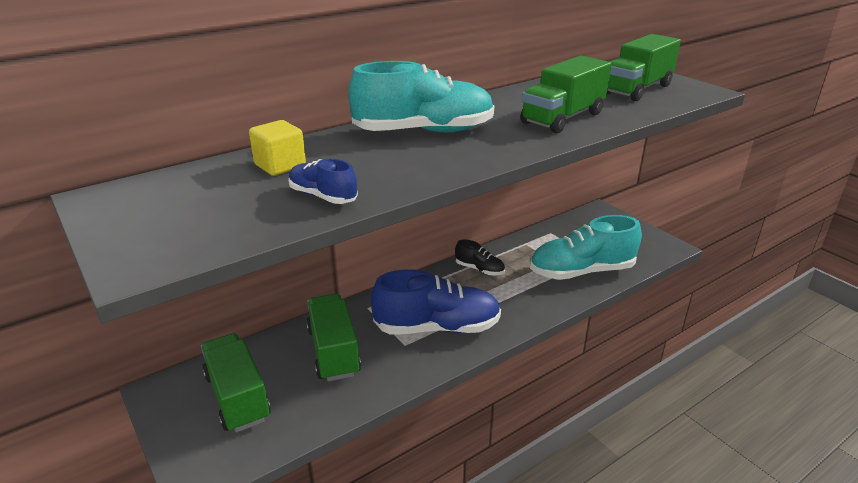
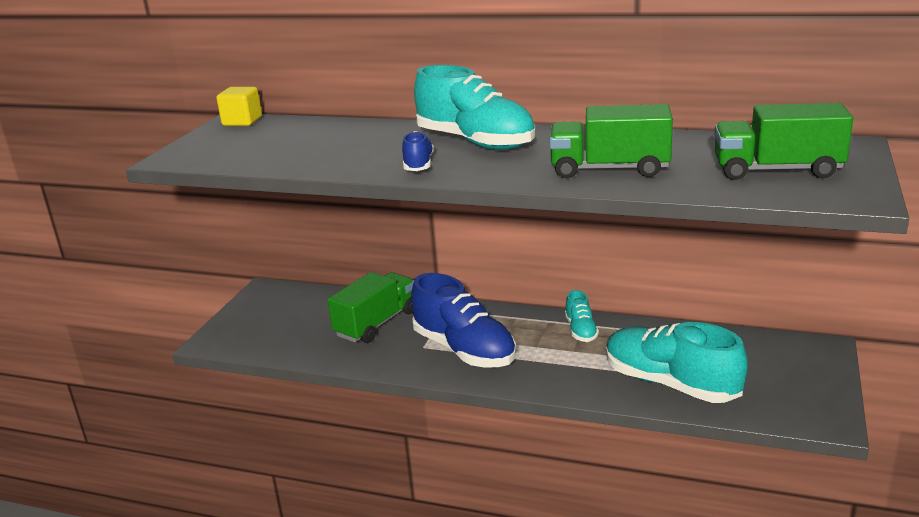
camera: 55 degrees right, 5 degrees down
(237, 397) = (289, 316): green truck -> none
(280, 165) = (340, 133): yellow cube -> yellow cube (242, 121)
(323, 196) = (311, 159): blue shoe -> blue shoe (418, 165)
(479, 269) = (581, 330): black shoe -> turquoise shoe

